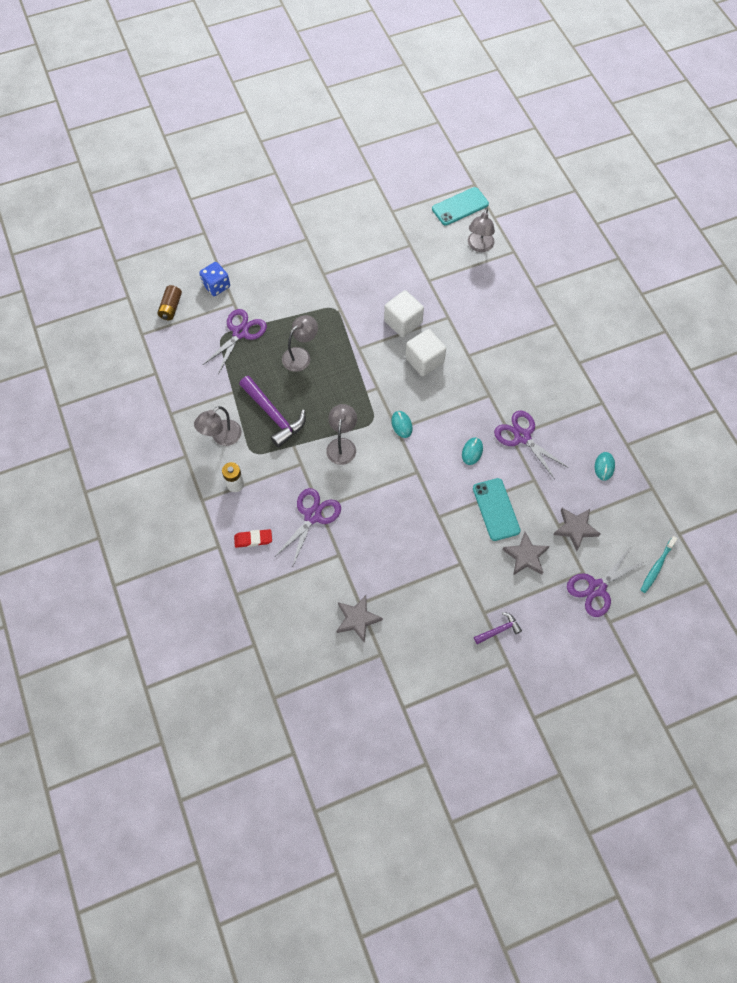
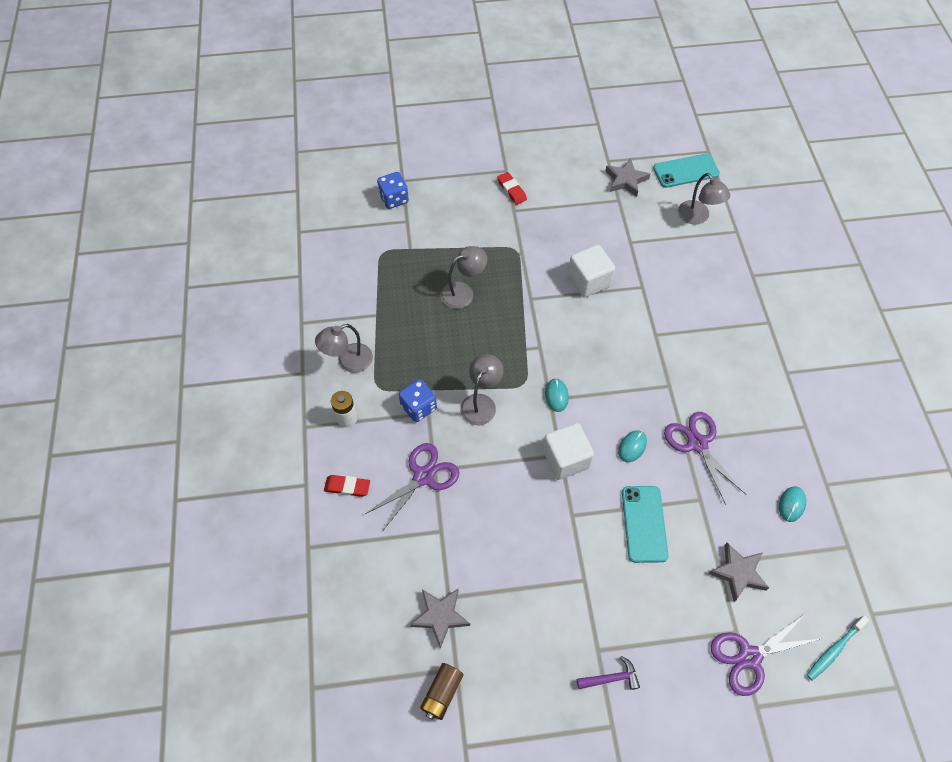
camera: 15 degrees right, 5 degrees down
(171, 307) = (338, 211): brown battery -> brown battery (442, 693)
(240, 333) = (404, 253): purple scissors -> none
(274, 415) = (414, 351): purple hammer -> none
(292, 461) = (418, 407): none -> blue dice
(316, 256) = (511, 190): none -> red eraser
(424, 360) = (602, 329): white cube -> white cube (565, 459)
(479, 246) = (697, 217): grey lamp -> grey lamp turned 60 degrees counterclockwise
(525, 556) = (667, 591): grey star -> grey star (625, 180)

